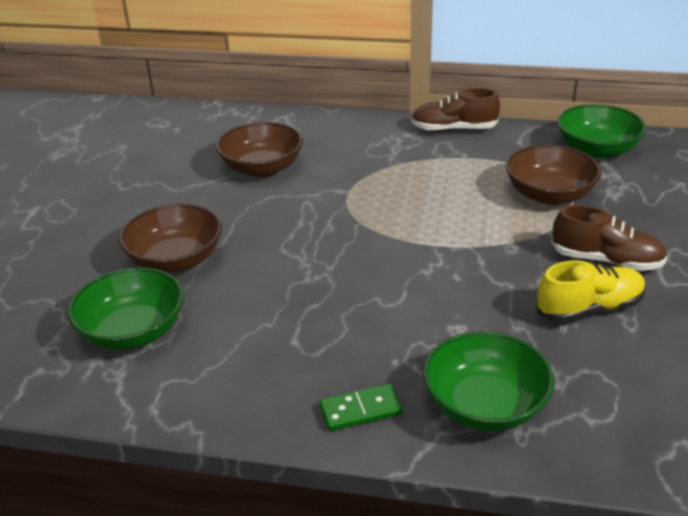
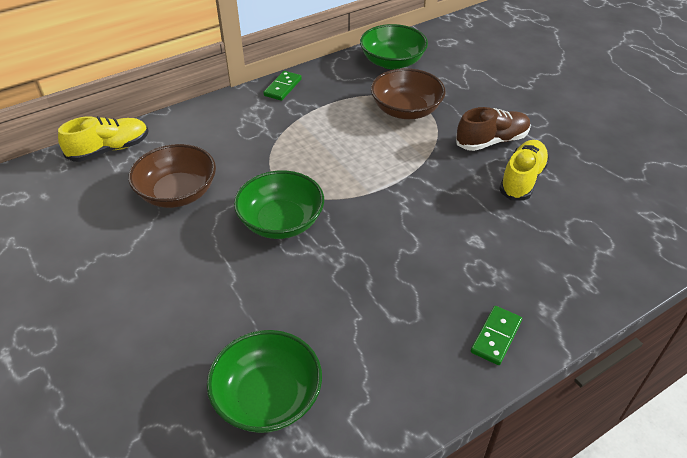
camera: 45 degrees left, 10 degrees up
(176, 260) = (216, 314): brown bowl -> none
(256, 118) = (109, 149): none -> yellow shoe
(454, 129) = (283, 87): brown shoe -> green domino
(485, 405) = (552, 281): green bowl -> green bowl (281, 222)

